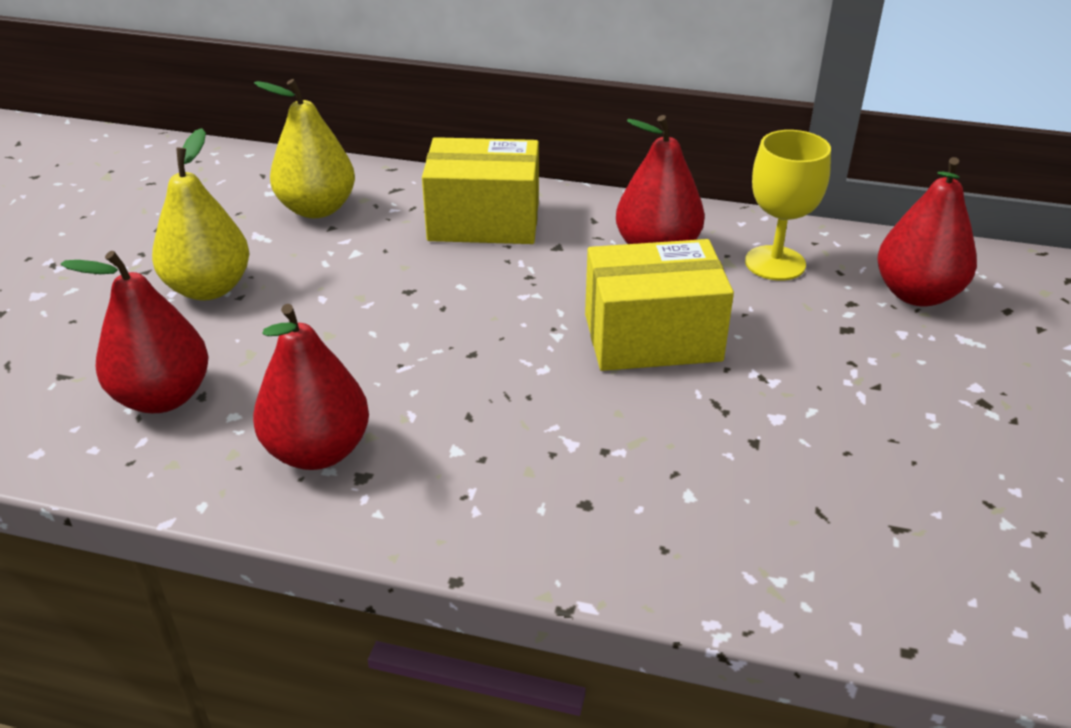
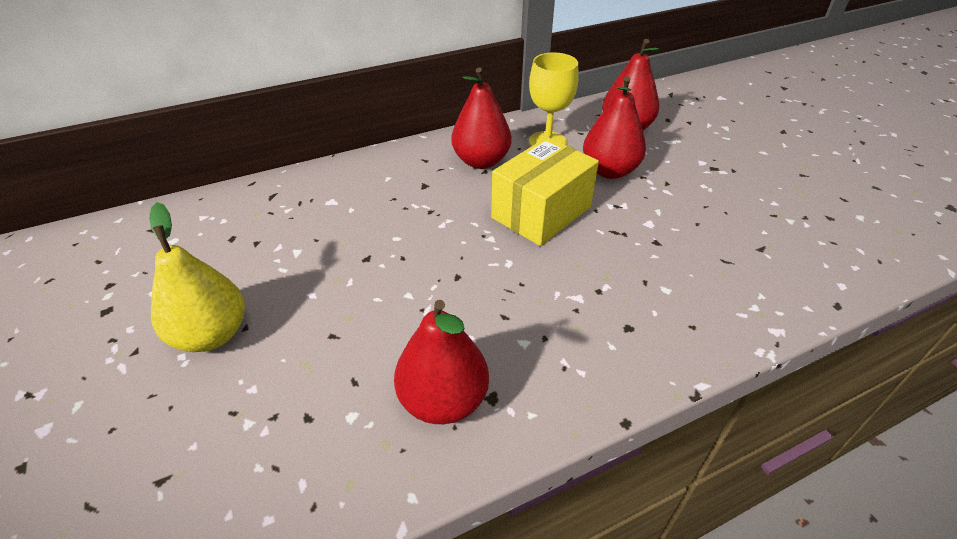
camera: 40 degrees left, 5 degrees up
(163, 397) = (278, 439): red pear -> red pear (609, 171)
(317, 209) = (229, 234): yellow pear -> none
(484, 221) = (360, 190): yellow box -> none

